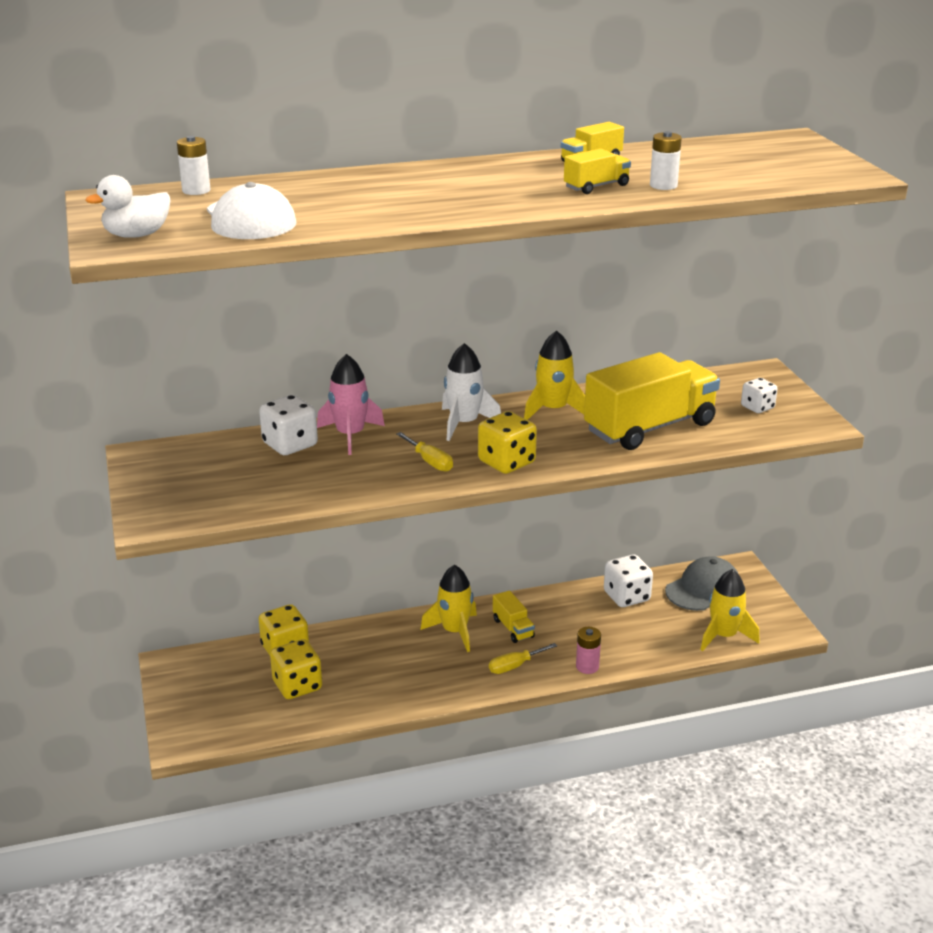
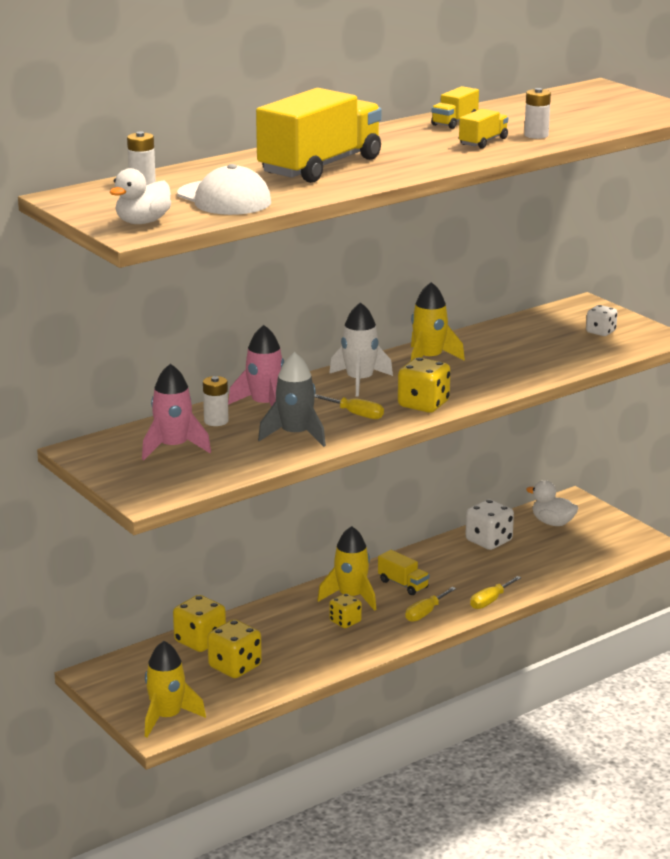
camera: 20 degrees left, 5 degrees down
(225, 468) = (173, 448): none -> pink rocket
(290, 445) = (216, 421): white dice -> white battery
(351, 475) = (295, 435): none -> grey rocket
(431, 658) = (345, 622): none -> yellow dice
(587, 667) = (490, 601): pink battery -> yellow screwdriver
(650, 427) = (523, 360): yellow truck -> yellow truck (320, 166)
(703, 589) = (552, 523): grey cap -> white duck
(723, 636) = (593, 555): yellow rocket -> yellow rocket (167, 717)

